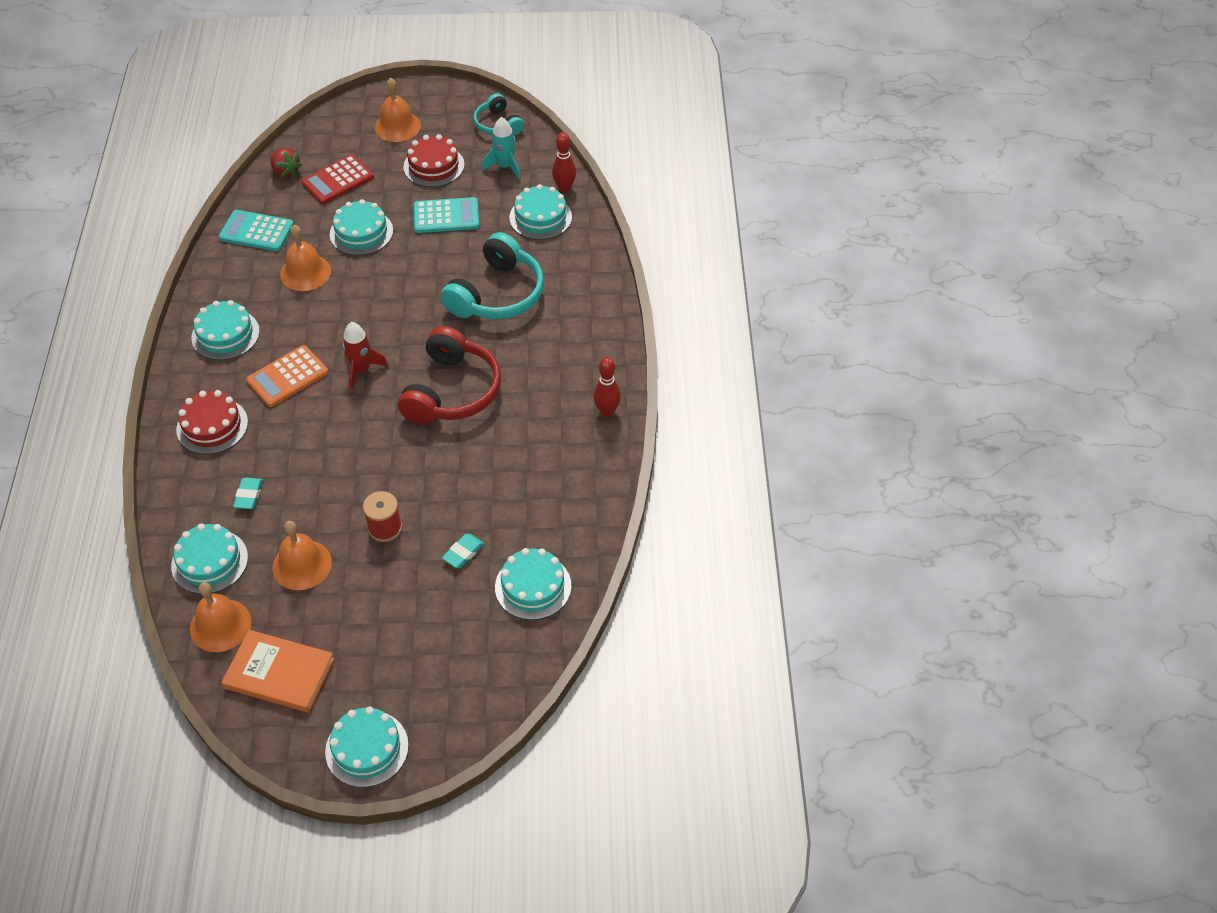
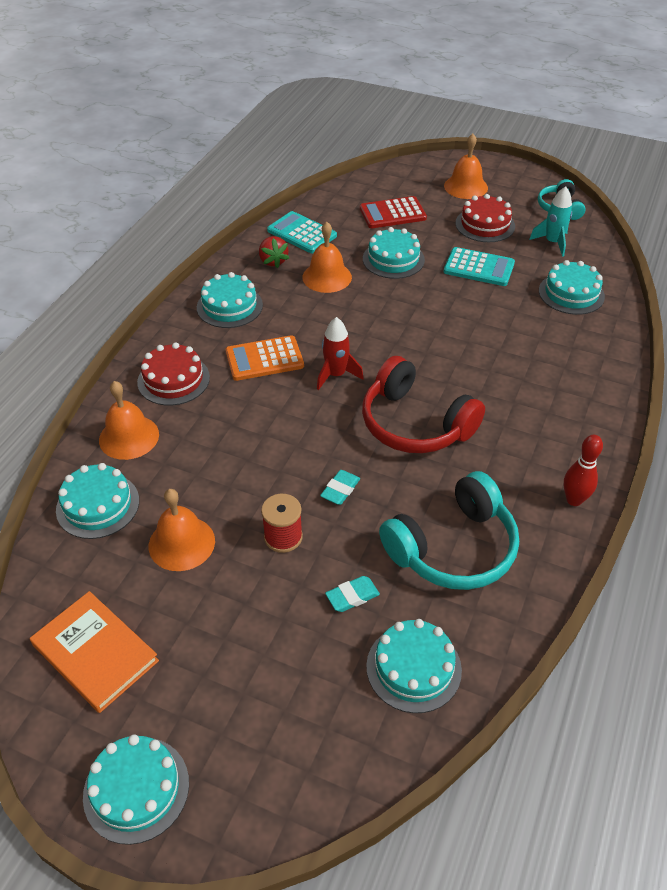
camera: 25 degrees right, 5 degrees down
(220, 625) = (69, 574): orange bell -> orange bell (129, 437)
(249, 495) = (170, 454): turquoise eraser -> turquoise eraser (340, 490)
(286, 172) = (351, 196): red strawberry -> red strawberry (273, 261)
(452, 391) = (415, 423): red headphones -> red headphones turned 90 degrees clockwise
(497, 294) = (500, 348): turquoise headphones -> turquoise headphones (453, 548)
(564, 188) = (605, 275): red bowling pin -> none

